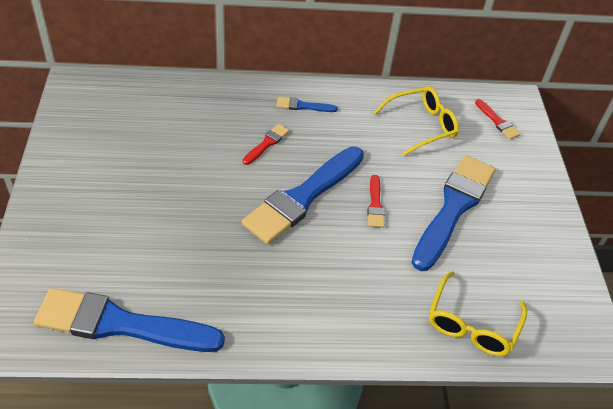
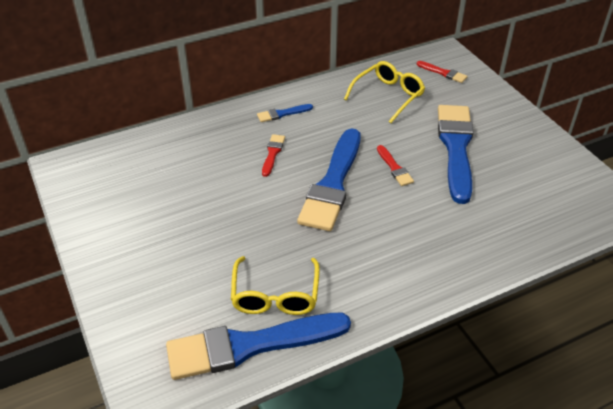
camera: 20 degrees left, 5 degrees down
(472, 324) = (529, 227): yellow glasses -> yellow glasses (275, 295)

